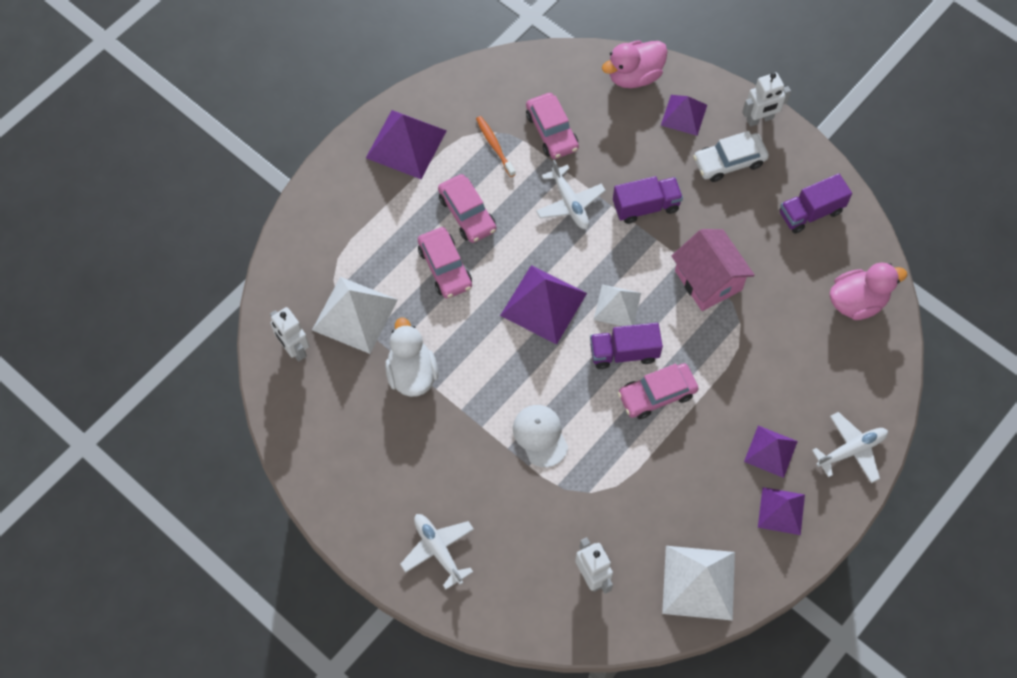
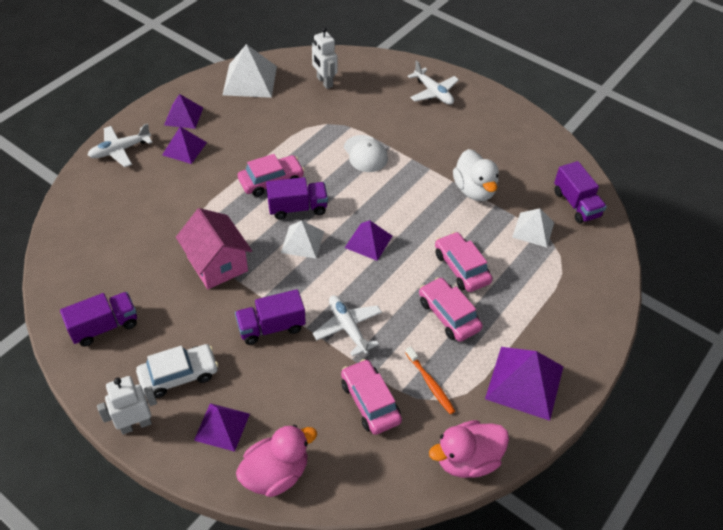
camera: 175 degrees right, 15 degrees down
(294, 349) = (576, 204): white robot -> purple truck
(355, 314) = (533, 229): white pyramid -> white pyramid, size x0.63
(543, 304) = (368, 241): purple pyramid -> purple pyramid, size x0.63
(857, 302) = (82, 250): pink duck -> pink duck (467, 460)

